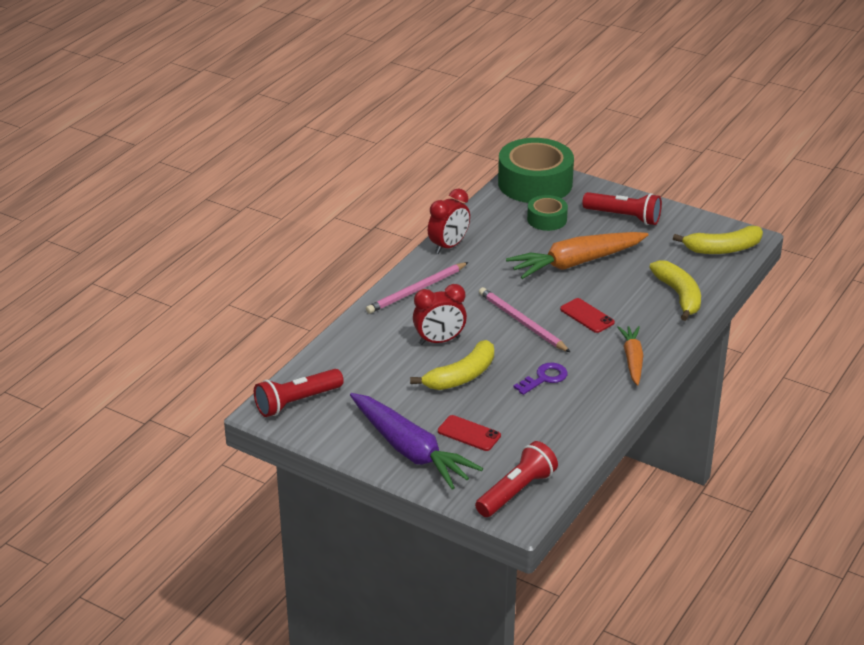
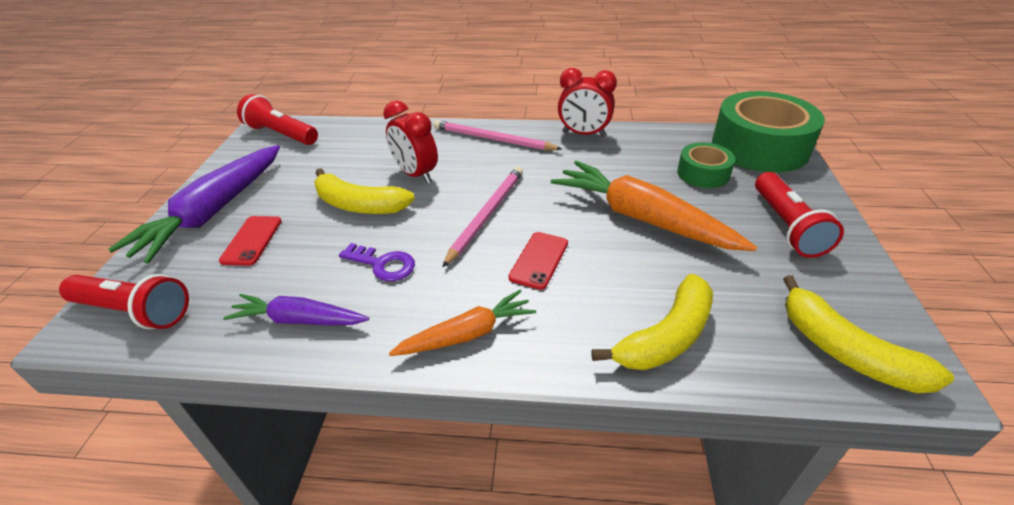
camera: 65 degrees right, 5 degrees up
(576, 420) = (299, 320): none -> purple carrot

